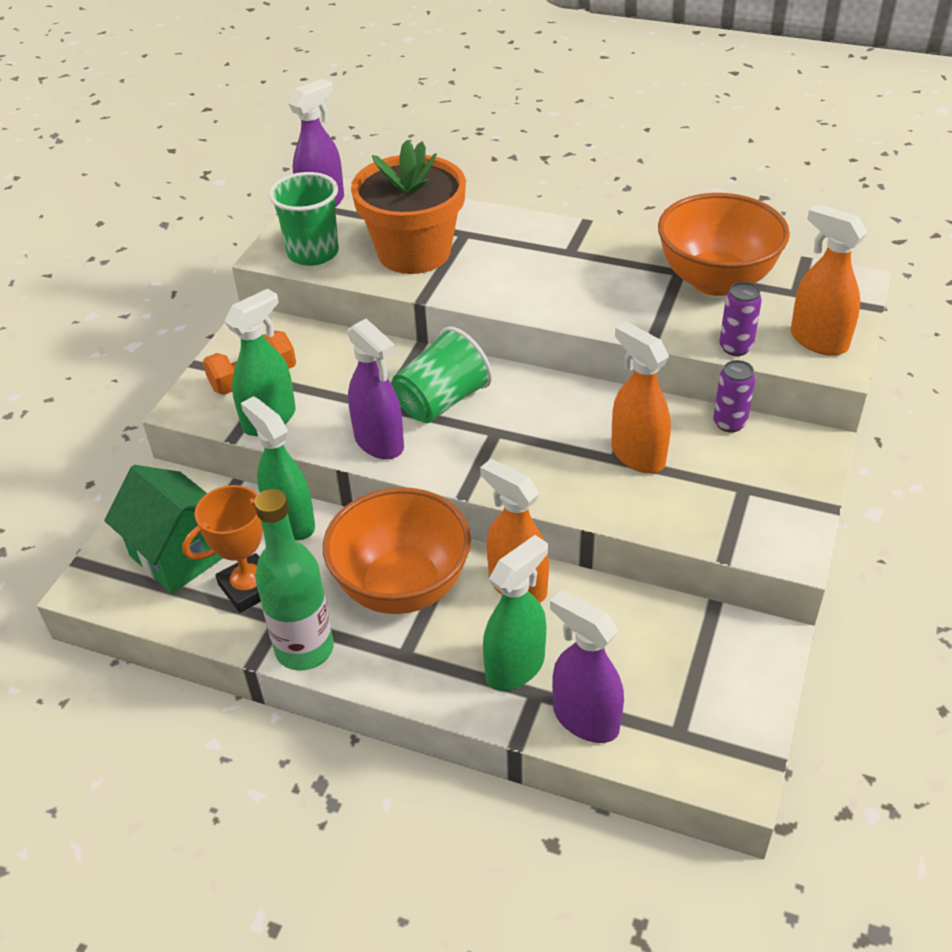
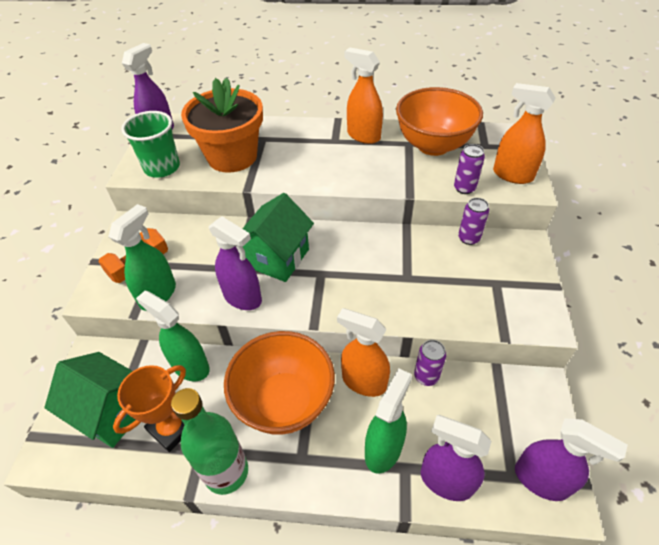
camera: 15 degrees left, 5 degrees up
(442, 401) = (277, 258): green cup -> green house
(607, 596) = (426, 376): none -> purple can
(637, 455) = (420, 272): orange spray bottle -> orange spray bottle (363, 136)
(716, 746) = (541, 480): none -> purple spray bottle

